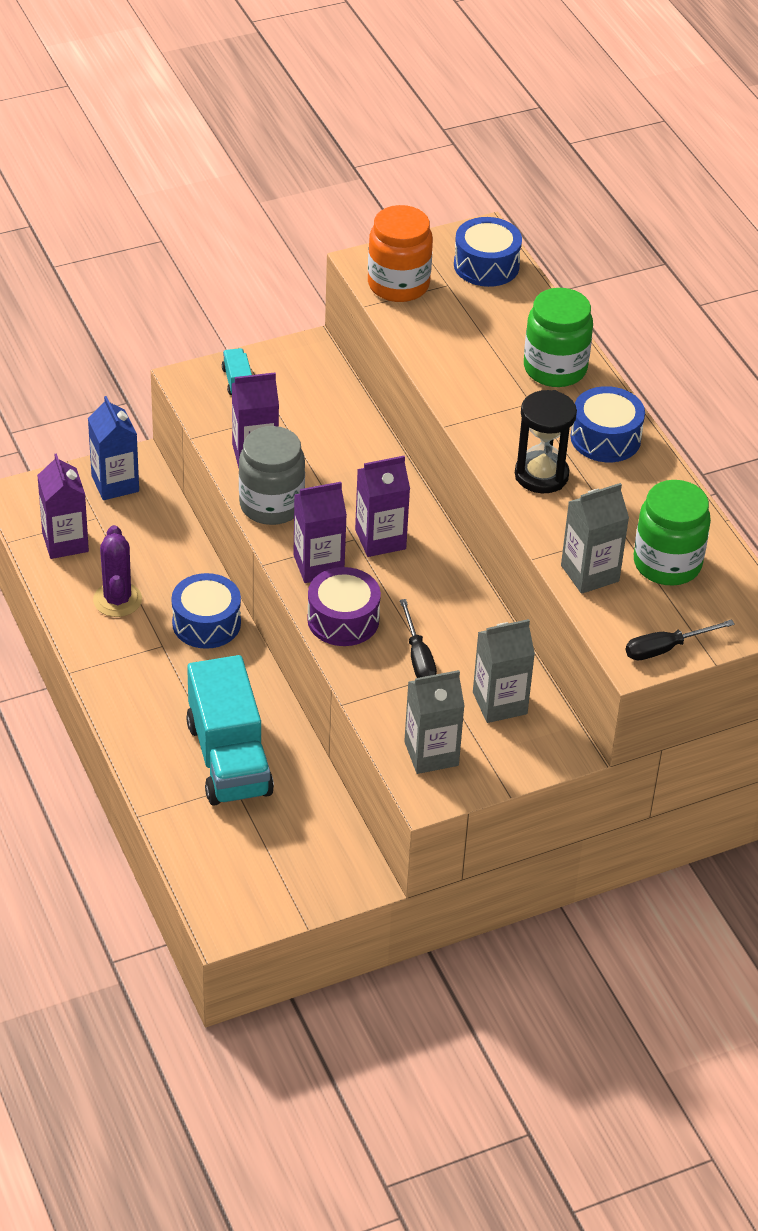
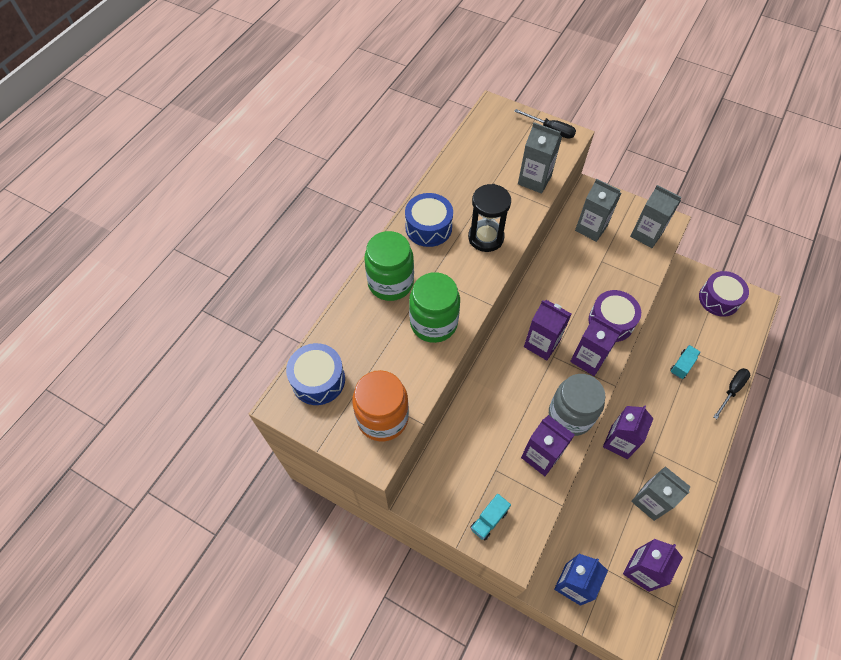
camera: 125 degrees left, 15 degrees up
(117, 600) = (650, 501): purple cactus -> grey carton
(206, 623) = (619, 442): blue drum -> purple carton
(229, 758) = (682, 365): turquoise truck -> turquoise truck, size x0.41
(274, 883) = (719, 299): none -> purple drum
(418, 657) = (599, 275): black screwdriver -> black screwdriver (731, 390)
(667, 564) = (496, 156): green jar -> green jar (433, 323)

